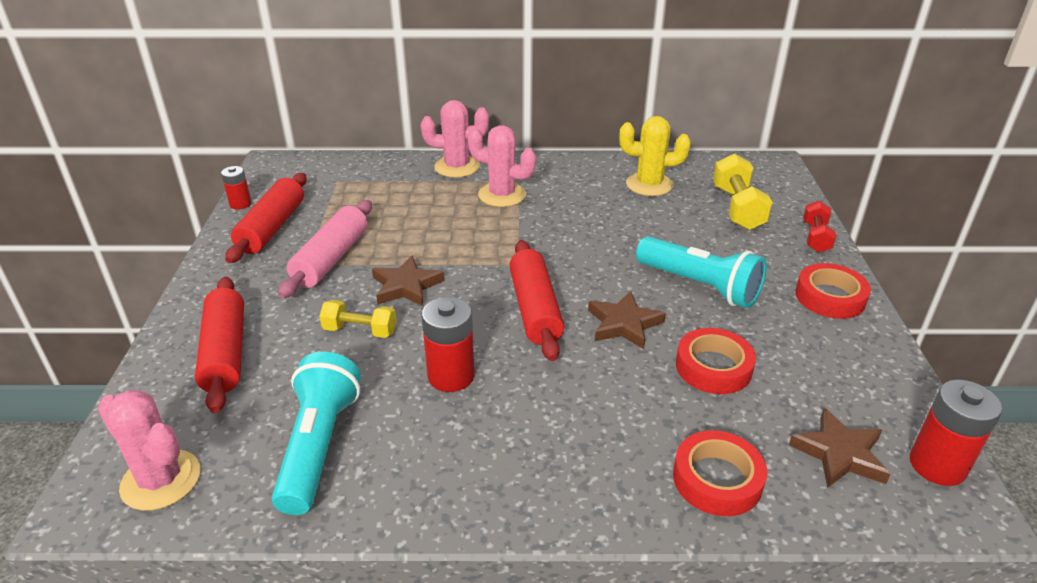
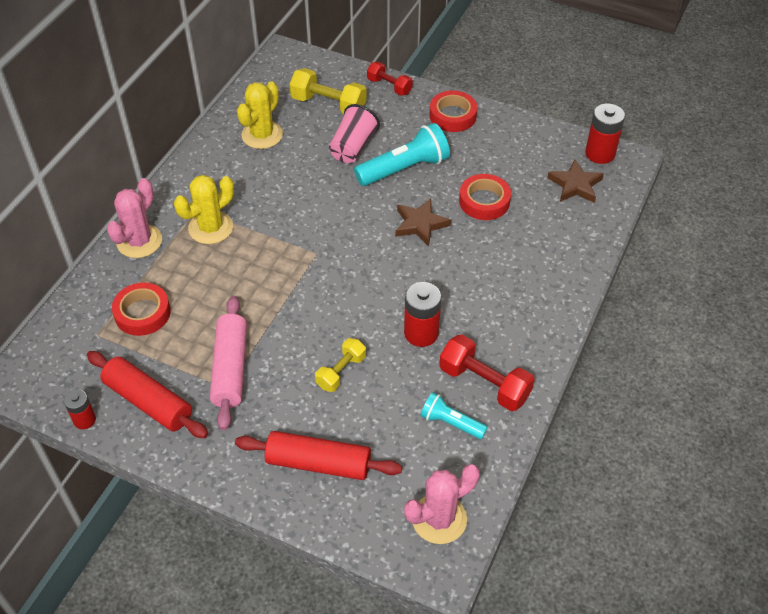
camera: 65 degrees left, 15 degrees up
(318, 446) = (451, 423): turquoise flashlight -> turquoise flashlight, size x0.58
(331, 259) = (230, 368): pink rolling pin -> pink rolling pin turned 45 degrees clockwise
(398, 460) = (484, 383): none -> red dumbbell
(406, 286) = (302, 329): brown star -> none
(502, 195) = (211, 228): pink cactus -> yellow cactus
(534, 309) = (376, 264): red rolling pin -> none
(693, 241) = (353, 147): none -> pink cup
(717, 479) = (569, 243): red tape -> red tape (142, 313)

